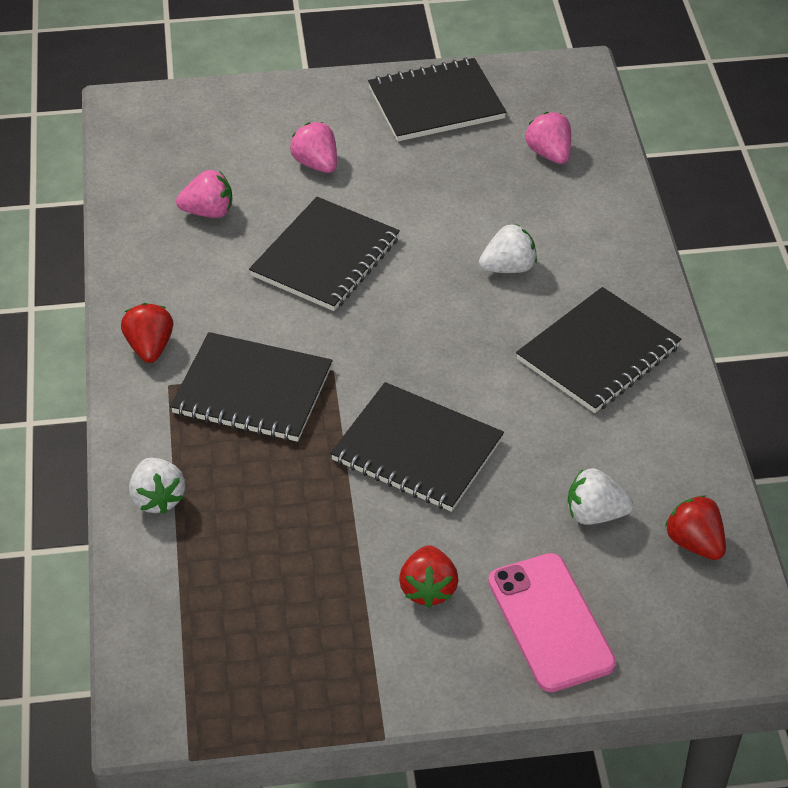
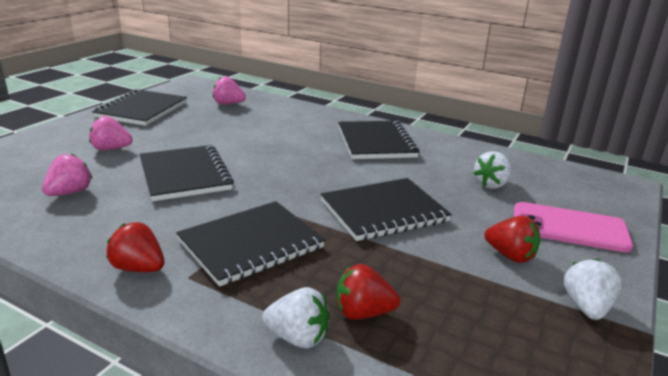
camera: 55 degrees left, 20 degrees down
(508, 268) = (284, 138): white strawberry -> white strawberry (586, 307)
(694, 543) = (535, 170): red strawberry -> red strawberry (363, 313)

